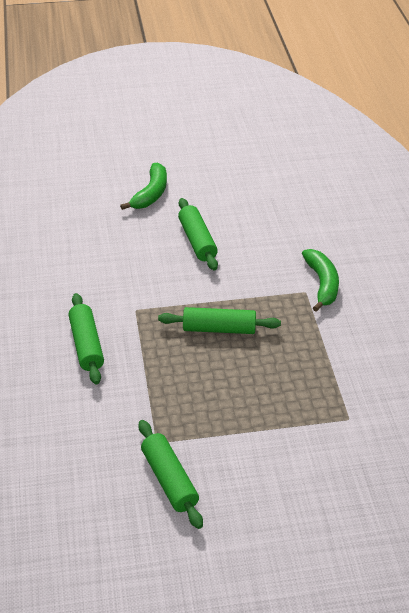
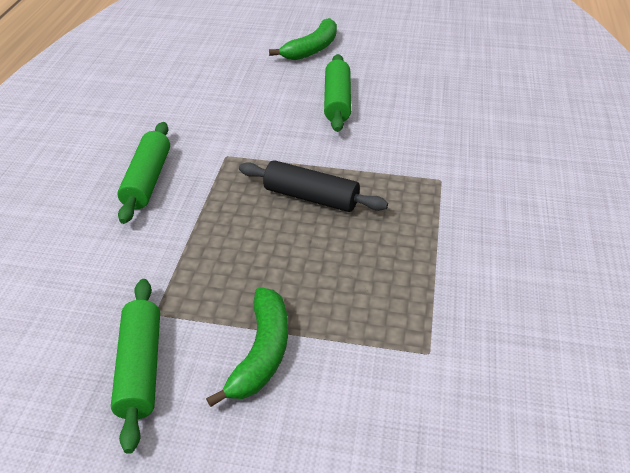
camera: 20 degrees right, 0 degrees up
(219, 329) = (311, 197): green rolling pin -> black rolling pin
(322, 284) = (466, 175): green banana -> green banana (261, 353)

